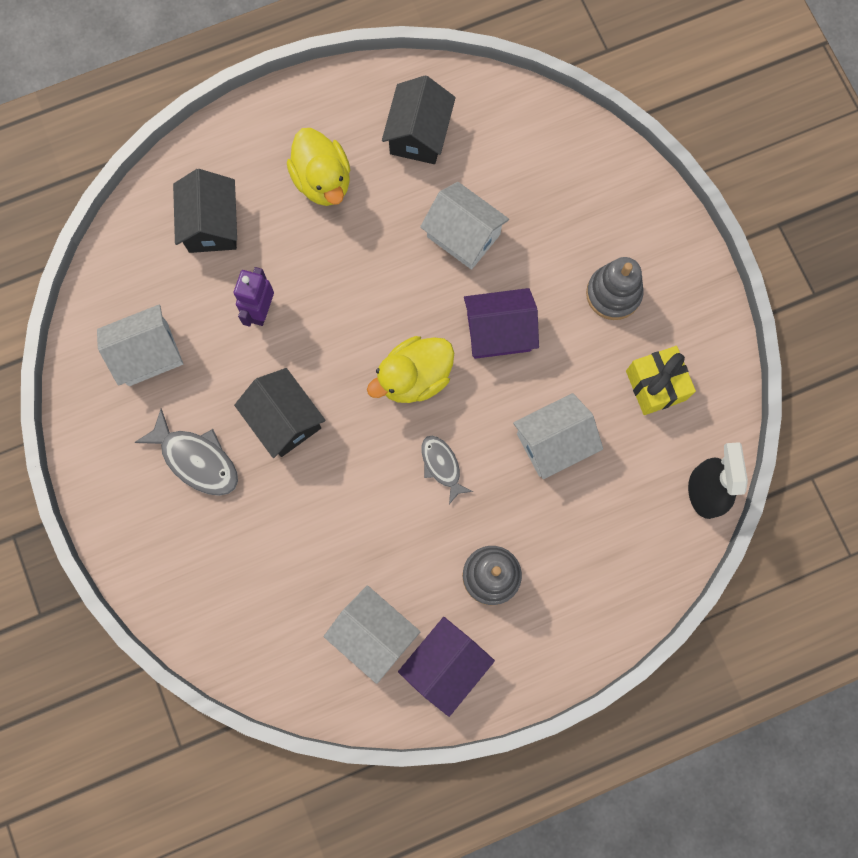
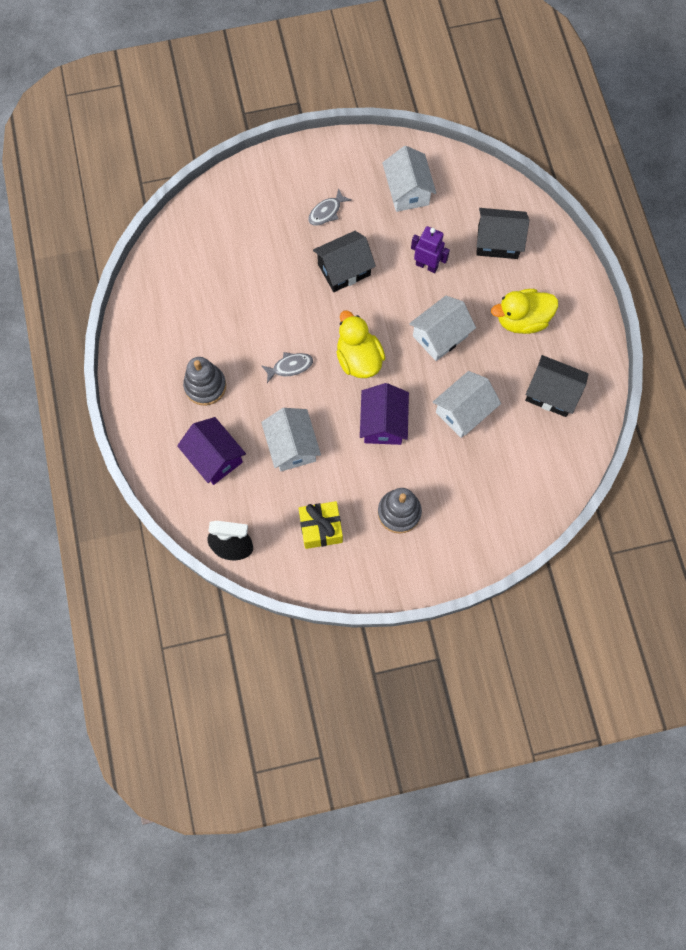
camera: 100 degrees right, 5 degrees down
(196, 459) = (326, 212): grey fish -> grey fish, size x0.64
(374, 634) = (183, 304): white house -> white house (440, 336)
(445, 665) = (152, 346): purple house -> purple house (214, 457)

